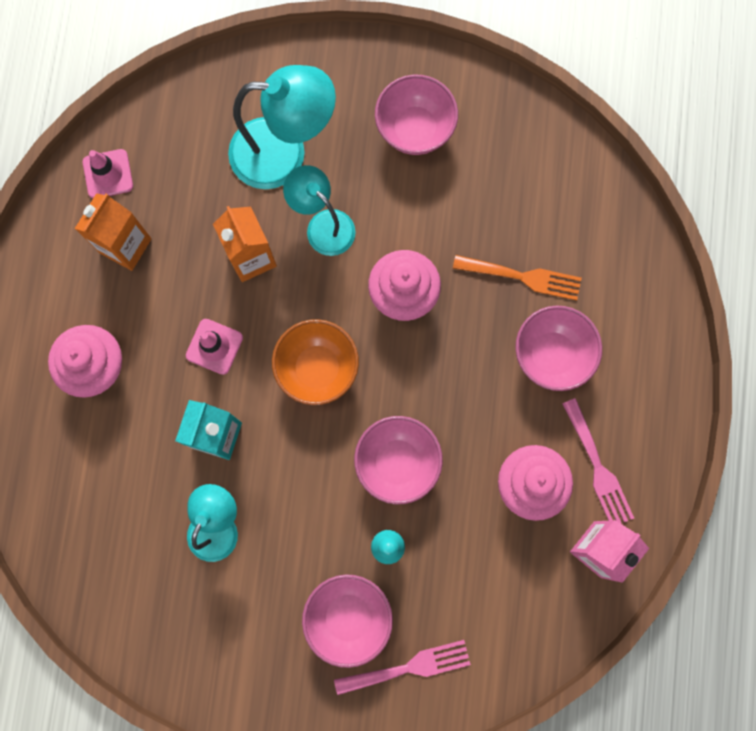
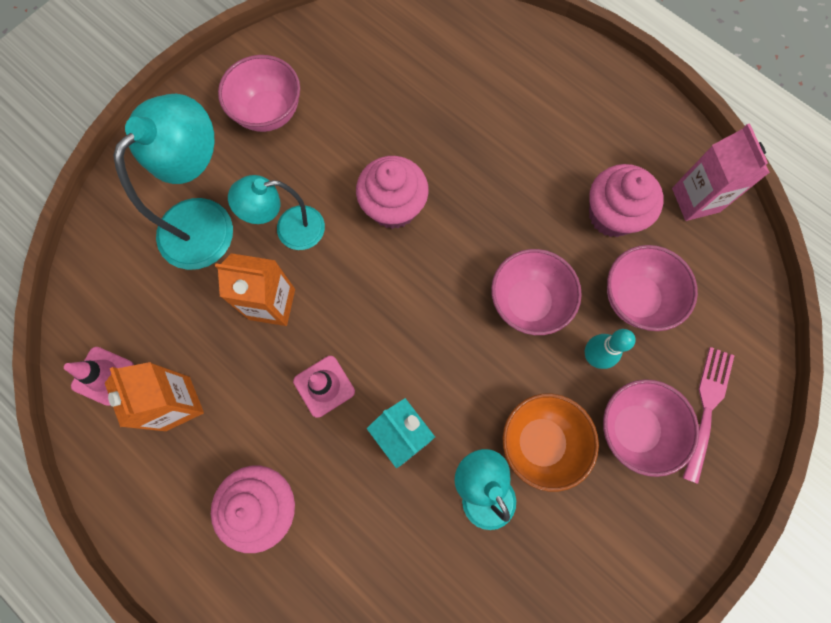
camera: 55 degrees left, 5 degrees down
(317, 368) = (405, 313): orange bowl -> orange bowl (540, 442)
(523, 277) = (444, 114): orange fork -> none
(551, 355) = (520, 133): pink bowl -> pink bowl (636, 298)
(598, 468) = (631, 158): pink fork -> none

